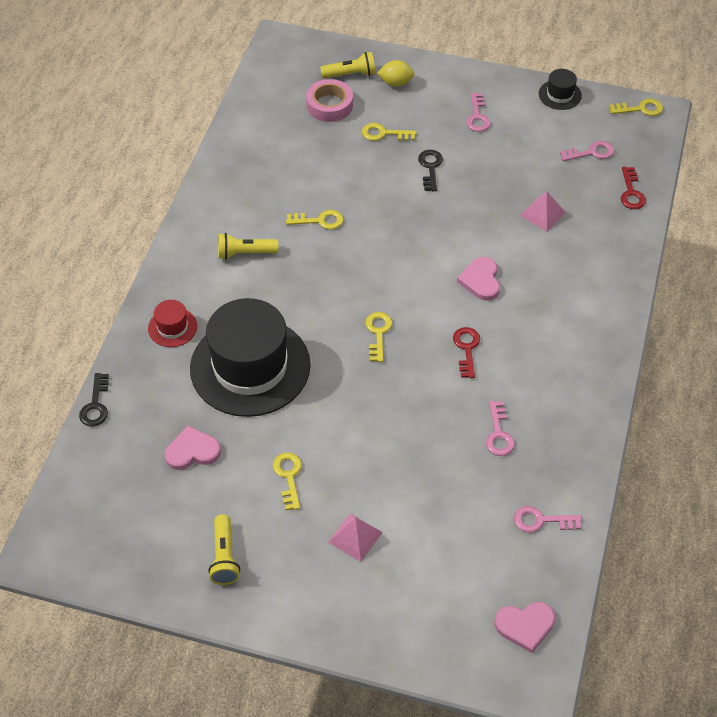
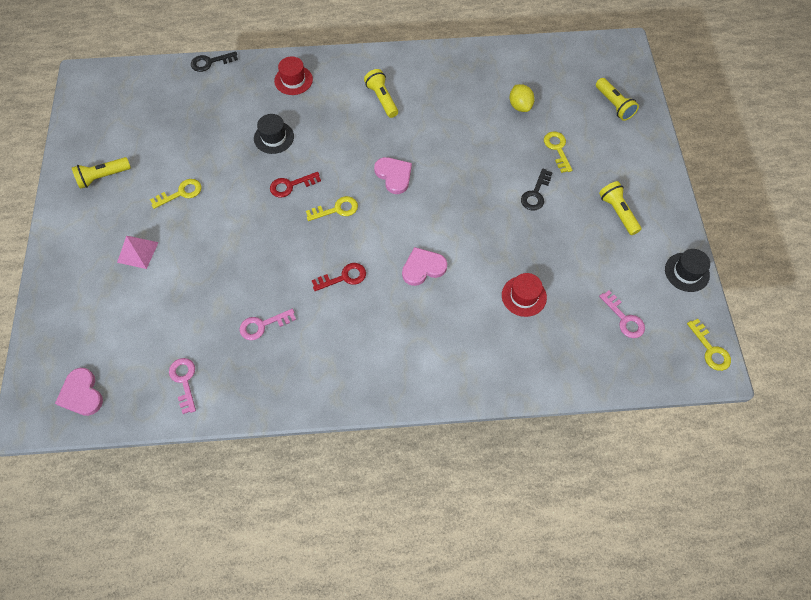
camera: 70 degrees right, 10 degrees up
(192, 451) = (187, 129): pink heart -> pink heart (394, 175)
(250, 366) = (274, 137): black hat -> black hat, size x0.42
(320, 220) = (437, 135): yellow key -> none
(329, 105) = (569, 102): pink tape -> none
(396, 83) = (623, 139): yellow lemon -> yellow lemon (520, 106)
(430, 167) = (535, 194): black key -> black key turned 135 degrees clockwise
(477, 117) = (617, 212): pink key -> yellow flashlight
(542, 214) = (524, 296): pink pyramid -> red hat
(631, 193) = (589, 367): red key -> red key (291, 185)

